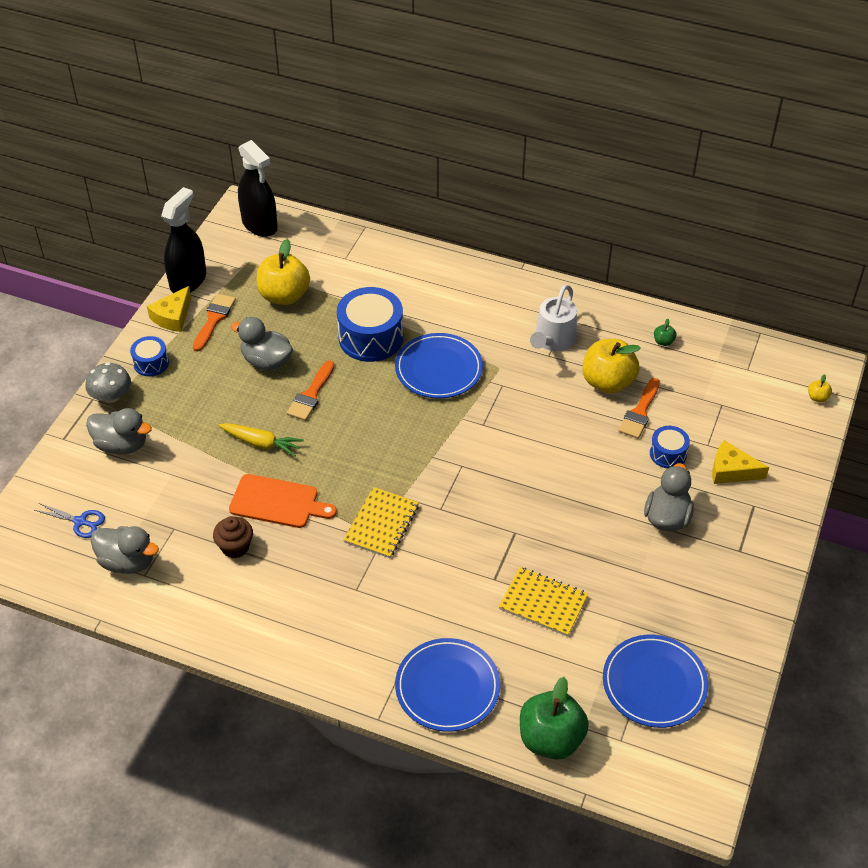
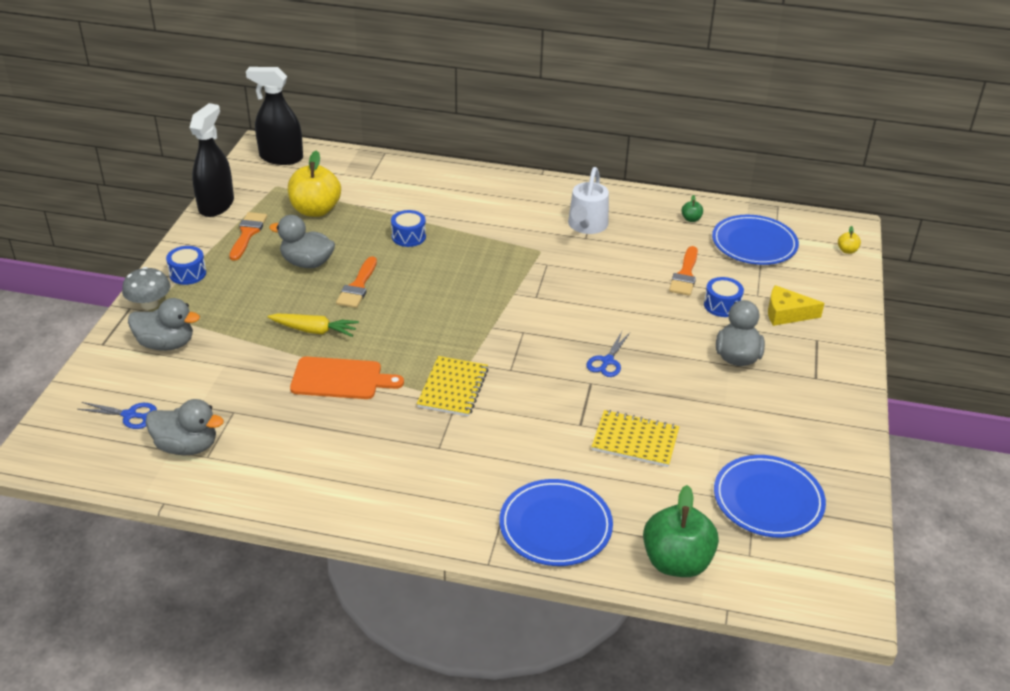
camera: 10 degrees left, 10 degrees down
(173, 316) = (205, 234): yellow cheese -> none
(235, 547) = (302, 422): brown cupcake -> none
(260, 225) = (281, 158): black spray bottle -> black spray bottle turned 150 degrees clockwise
(371, 338) = (408, 237): blue drum -> blue drum, size x0.53
(438, 369) = (481, 256): blue plate -> blue plate (754, 244)
(537, 509) = (607, 361): none -> blue scissors
(608, 382) = (648, 254): yellow apple -> none

